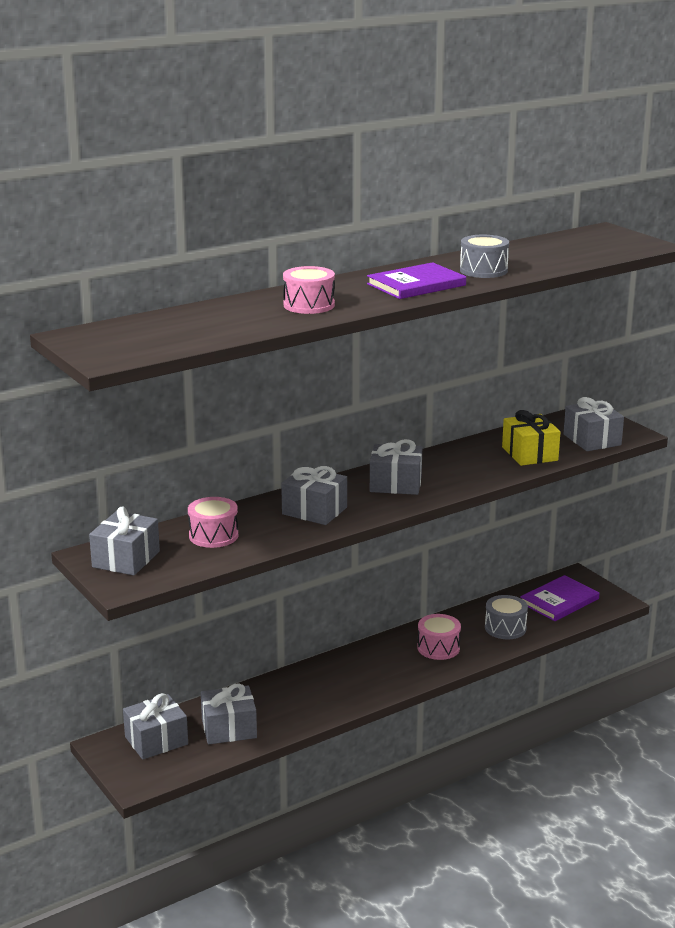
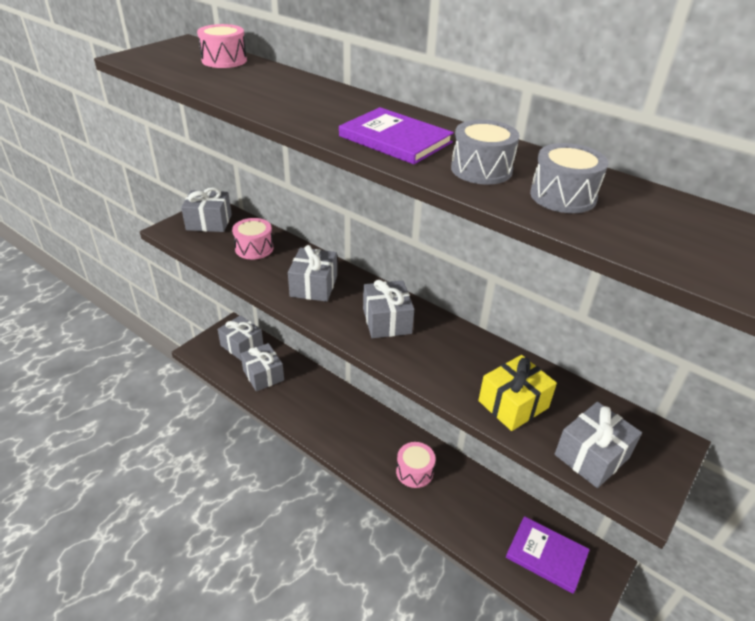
camera: 70 degrees right, 15 degrees up
(309, 305) = (296, 101): pink drum -> pink drum (224, 60)
(505, 628) = (471, 516): grey drum -> grey drum (563, 196)

